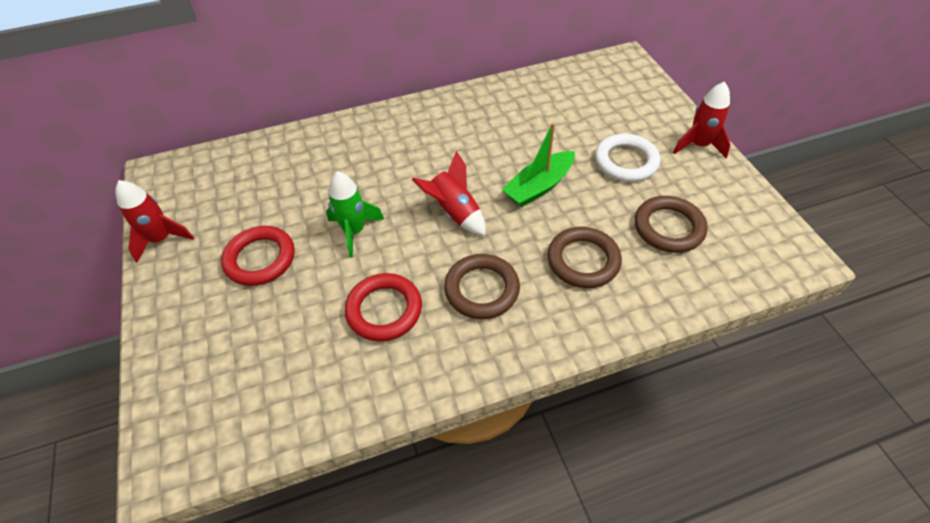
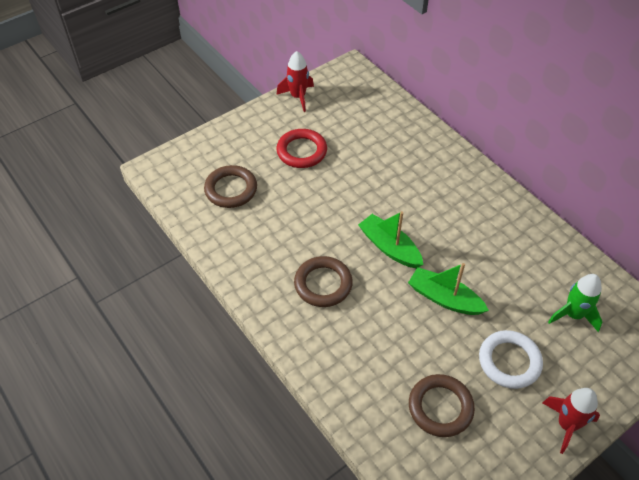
camera: 70 degrees right, 0 degrees up
(354, 231) = (345, 192): green rocket -> green rocket (573, 315)
(384, 310) = (285, 232): red ring -> none
(454, 212) = (389, 247): red rocket -> green boat
(583, 260) = (376, 346): brown ring -> brown ring (231, 189)

